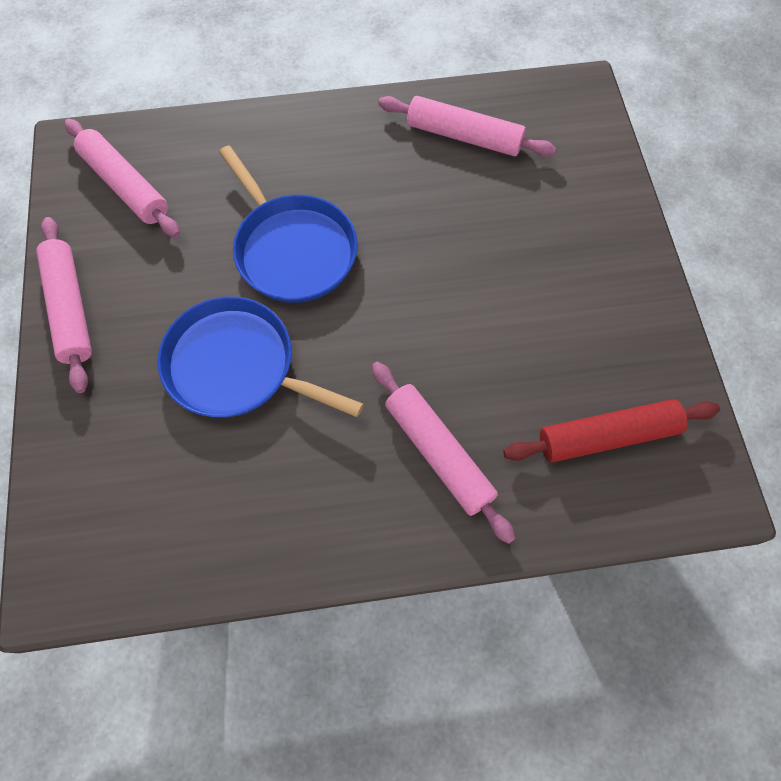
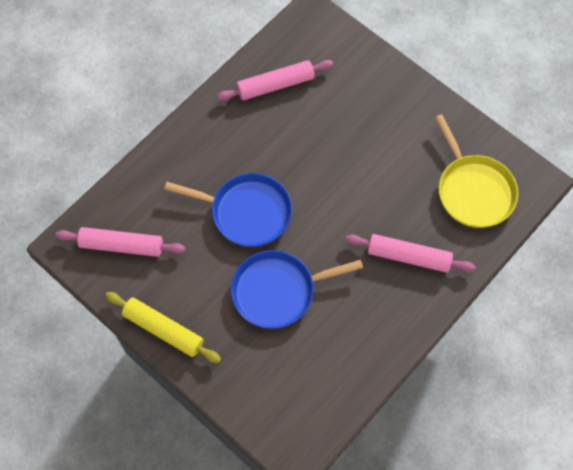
camera: 40 degrees left, 0 degrees up
(70, 308) = (163, 330): pink rolling pin -> yellow rolling pin
(607, 436) = (473, 191): red rolling pin -> yellow pan

